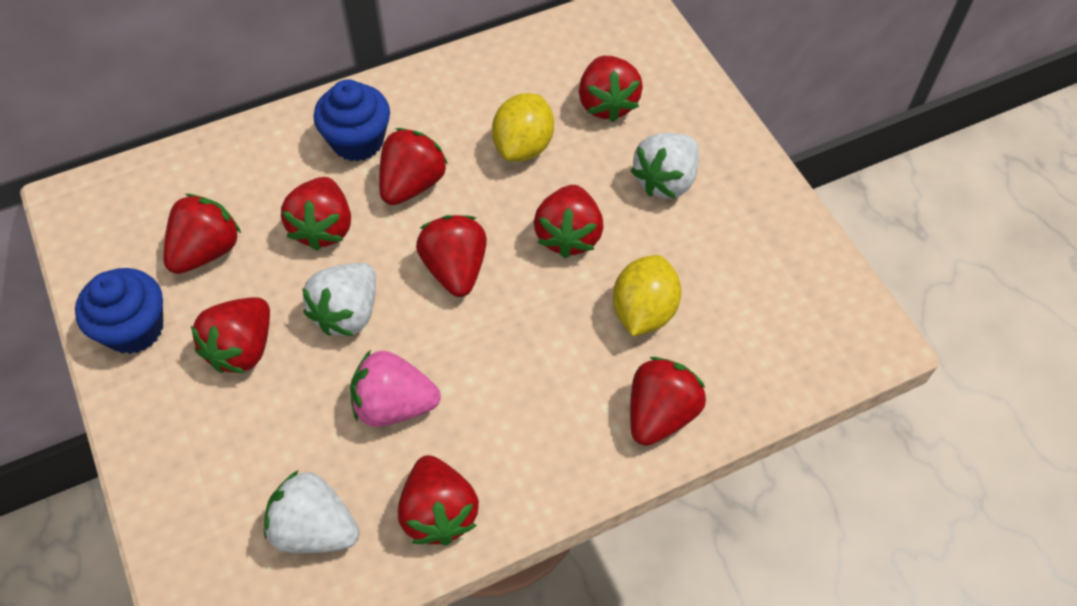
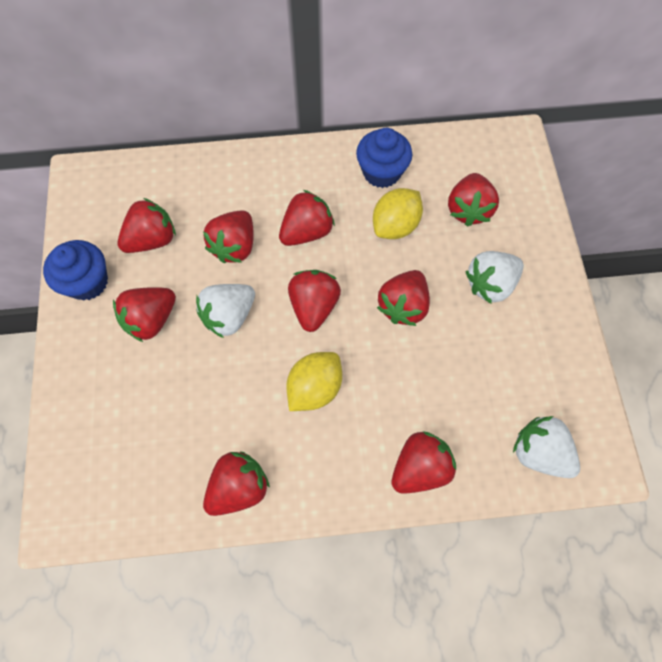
camera: 20 degrees right, 10 degrees up
(314, 529) = (153, 469): white strawberry -> white strawberry (539, 452)
(357, 141) = (280, 187): blue cupcake -> blue cupcake (381, 172)
(394, 405) = (236, 396): pink strawberry -> none
(438, 513) = (239, 487): red strawberry -> red strawberry turned 135 degrees counterclockwise
(643, 311) = (436, 383): yellow lemon -> yellow lemon (315, 388)

